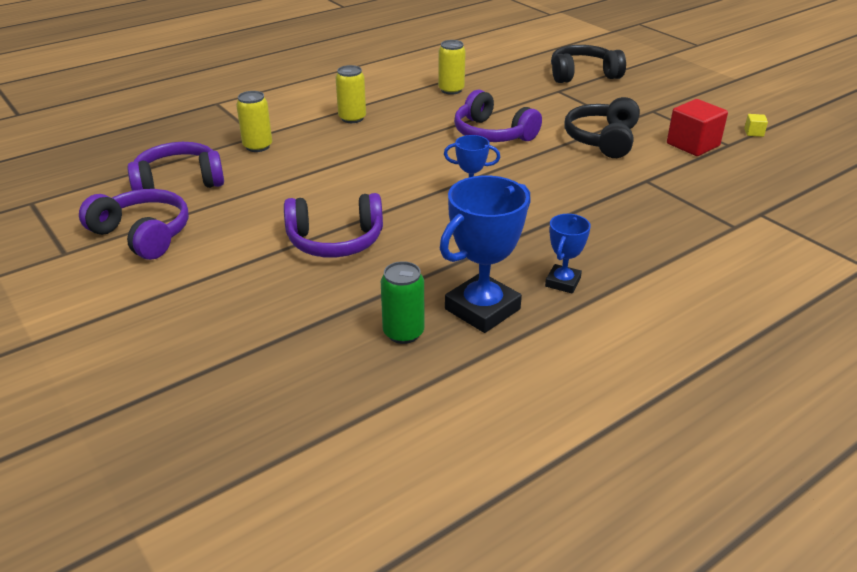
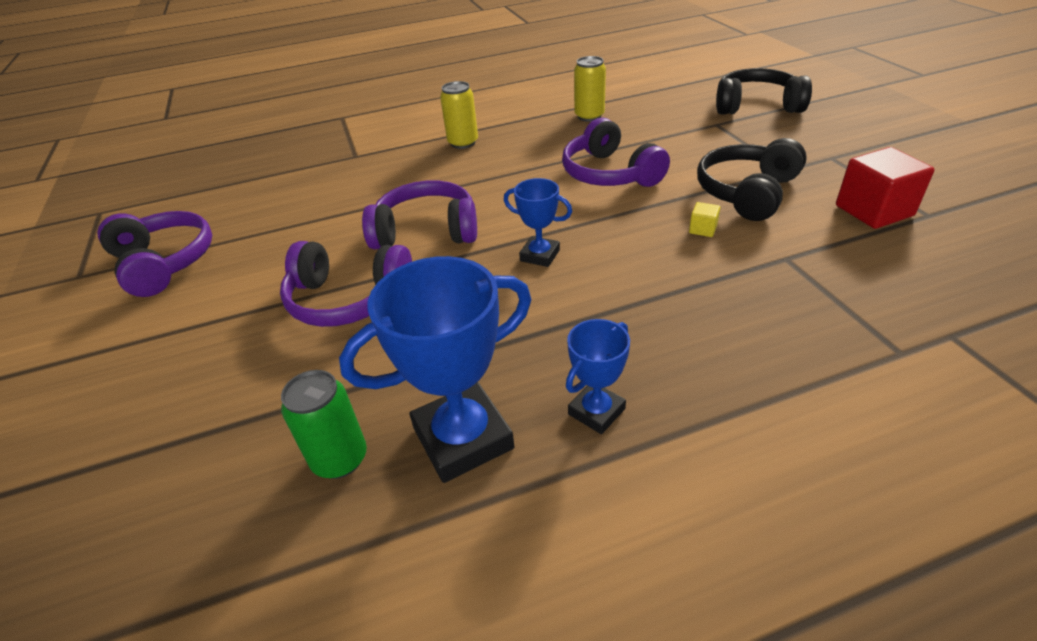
camera: 20 degrees right, 5 degrees up
(178, 182) = (243, 203): purple headphones -> purple headphones (426, 231)
(258, 146) = (347, 168): yellow can -> none
(753, 132) = (973, 200): yellow cube -> yellow cube (703, 229)

